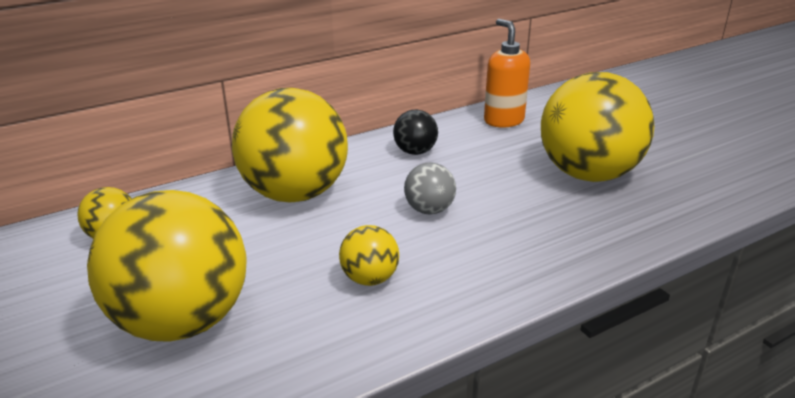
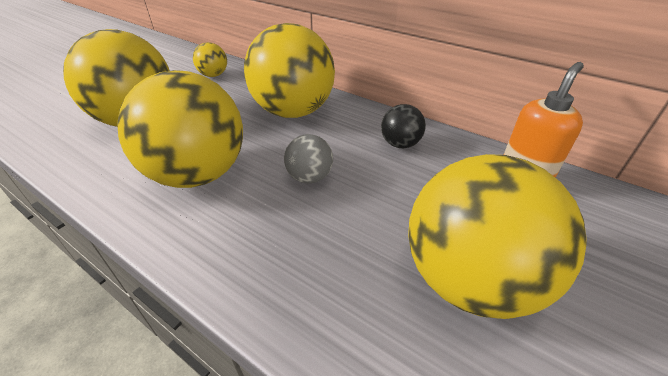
camera: 65 degrees right, 10 degrees up
(370, 279) = (198, 174): yellow ball -> yellow ball, size x2.23

